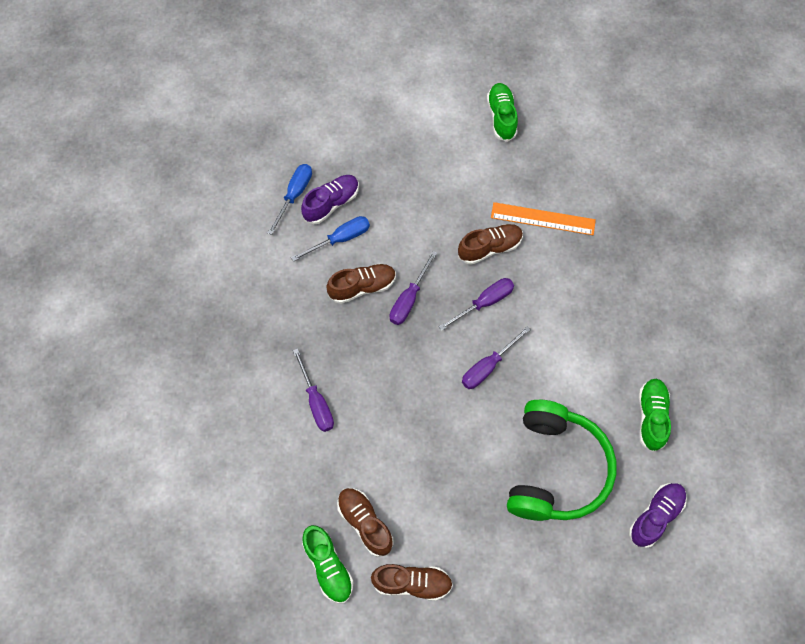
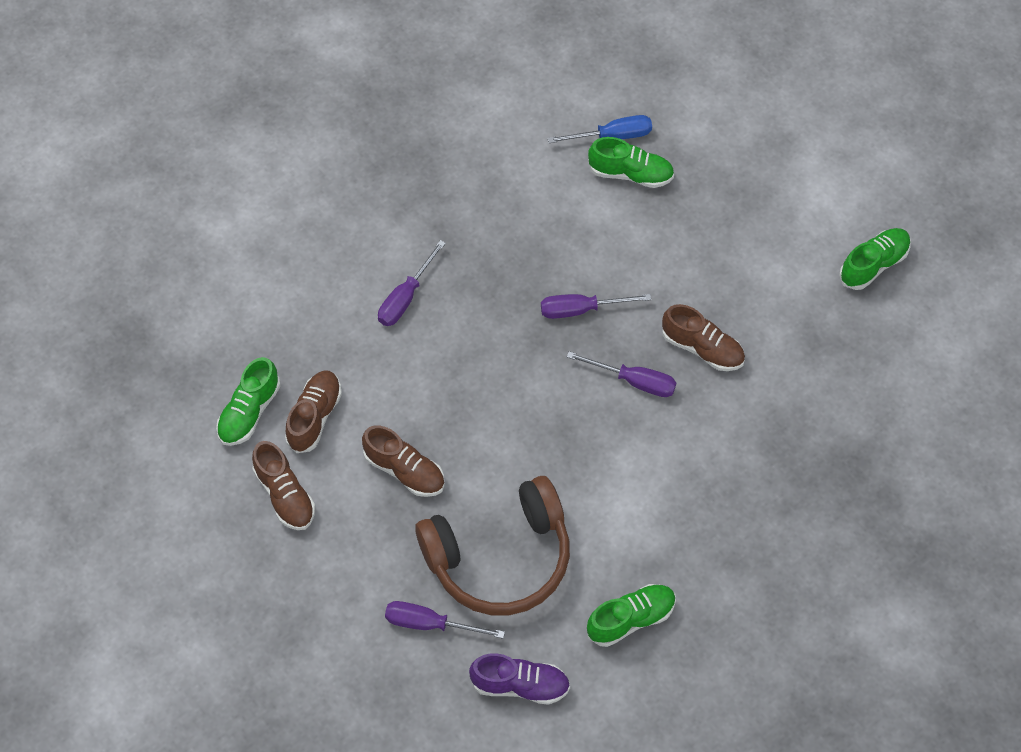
camera: 55 degrees right, 5 degrees down
(331, 204) = (630, 174): purple shoe -> green shoe
(340, 239) = (597, 207): blue screwdriver -> none
(362, 287) = (560, 260): brown shoe -> brown shoe (404, 470)
(488, 366) = (564, 427): purple screwdriver -> purple screwdriver (430, 624)
(543, 219) = (781, 378): orange ruler -> none
(556, 469) = (500, 557): green headphones -> brown headphones

